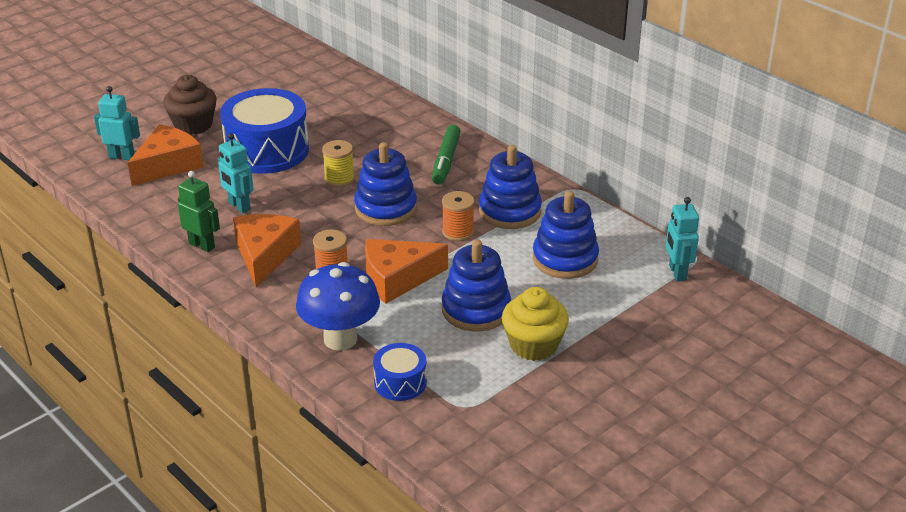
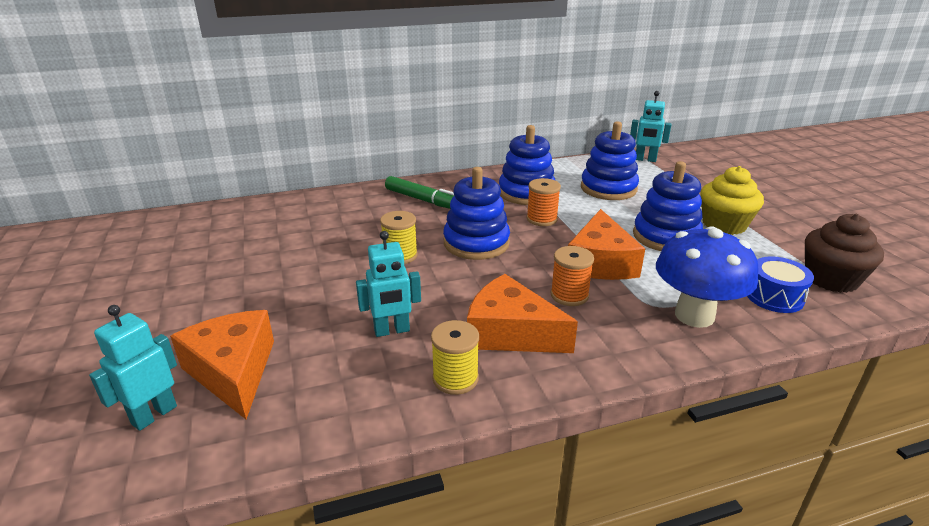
camera: 65 degrees left, 5 degrees down
(193, 125) = (163, 329): brown cupcake -> brown cupcake (831, 279)
(202, 245) = (455, 379): green robot -> yellow spool
(267, 150) = (294, 287): blue drum -> none

